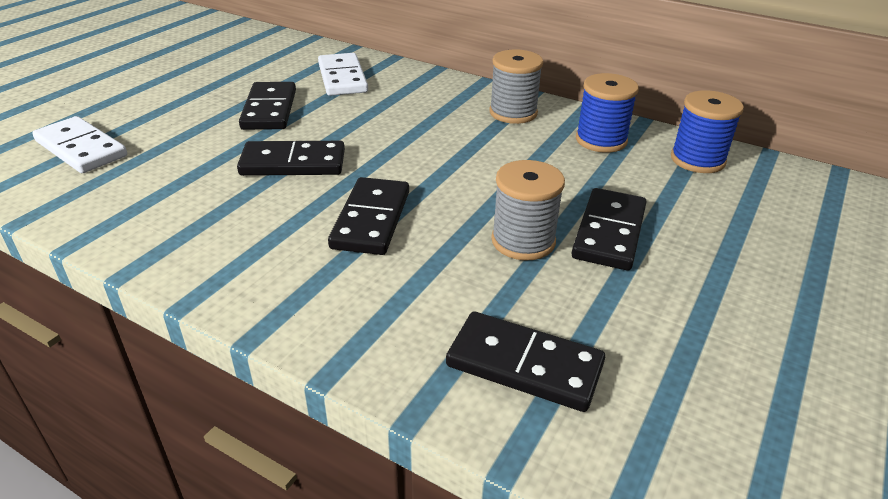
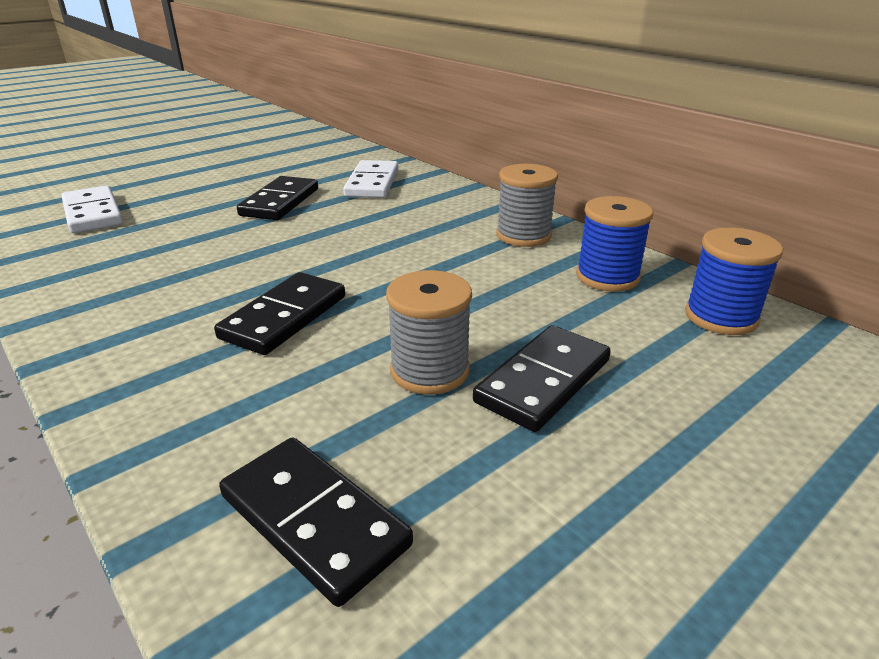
camera: 20 degrees right, 5 degrees down
(293, 163) = (258, 251): black domino -> none

